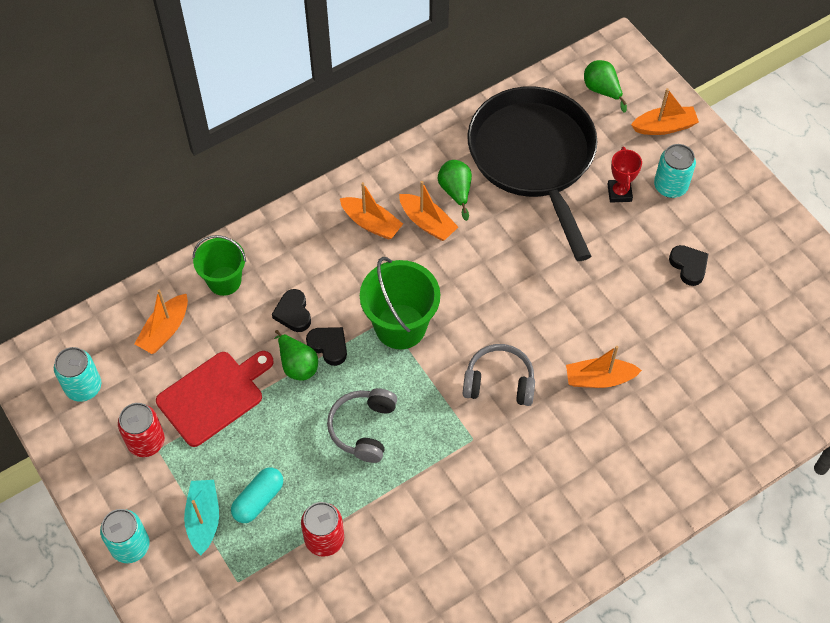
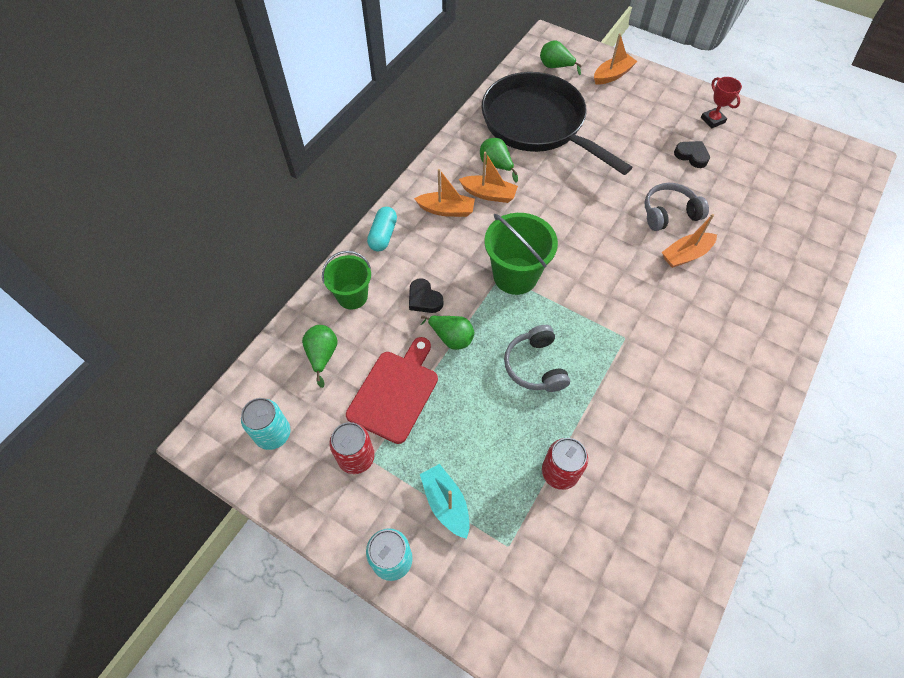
camera: 25 degrees left, 0 degrees up
(165, 330) = (322, 355): orange boat -> green pear
(258, 500) = (484, 464): turquoise capsule -> turquoise capsule (383, 235)
(329, 346) = (468, 313): black heart -> none
(499, 382) = (616, 287): grey headphones -> grey headphones (669, 213)
(619, 193) = (612, 126): red trophy -> red trophy (712, 120)
(670, 186) = (643, 110): turquoise can -> none

